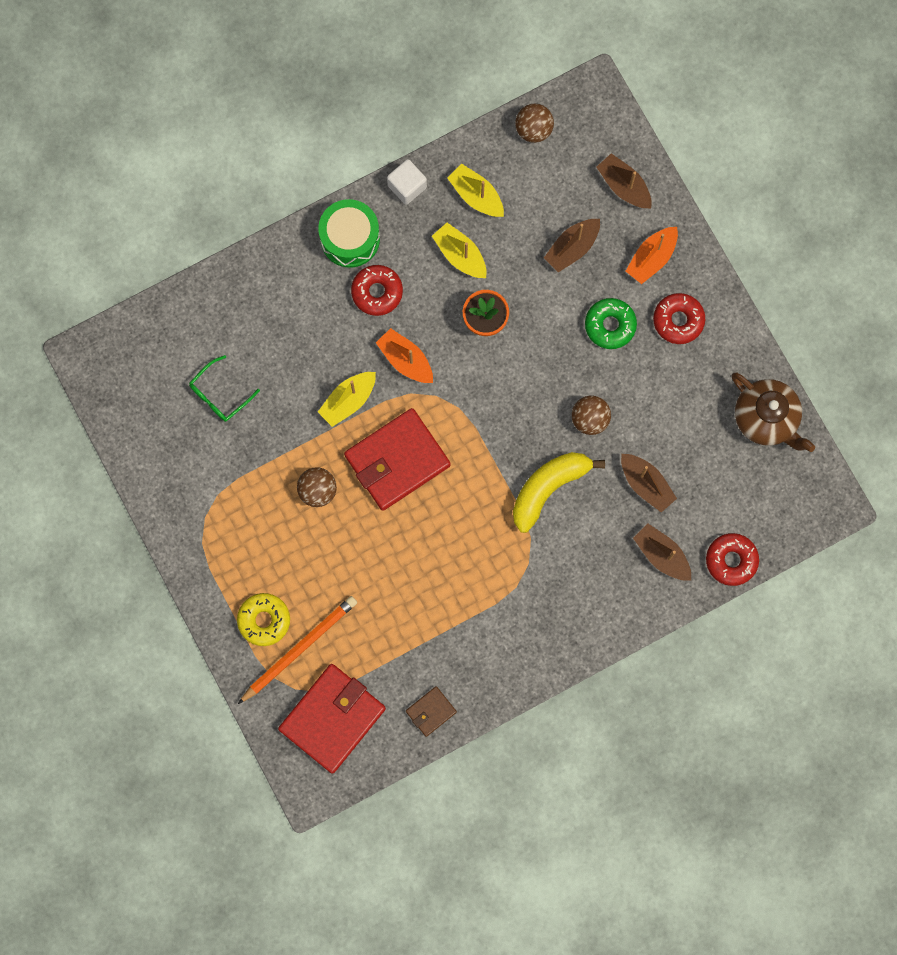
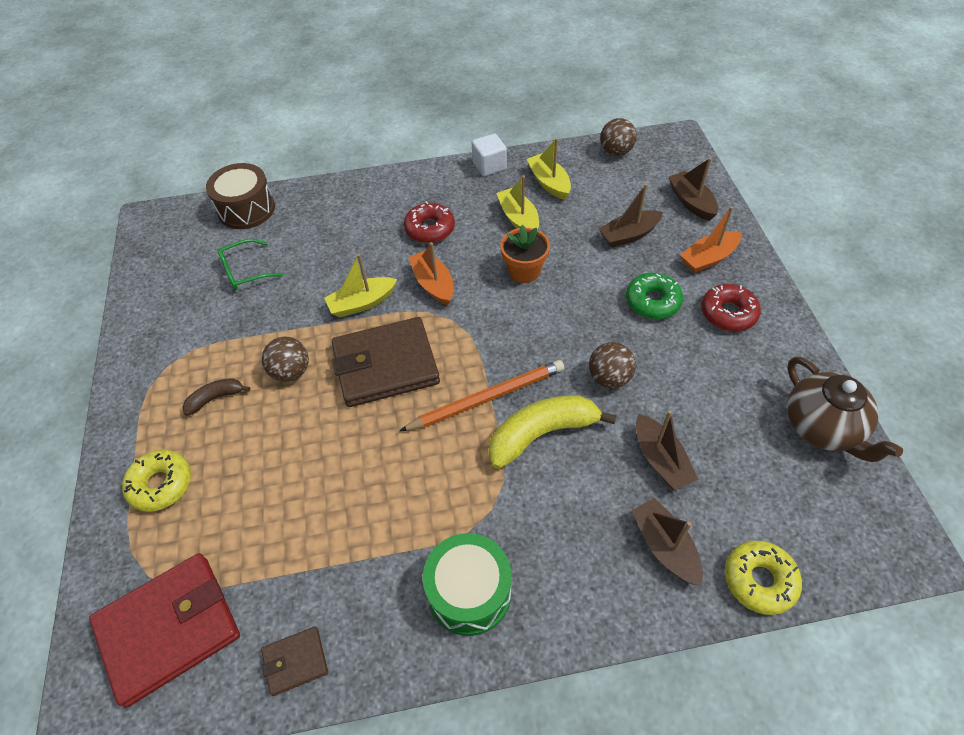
camera: 20 degrees right, 25 degrees down
(179, 316) = (246, 209): none -> brown drum
(265, 534) = (215, 398): none -> brown banana
(299, 648) = (180, 528): orange pencil -> orange pencil (487, 398)
(350, 238) = (423, 189): green drum -> green drum (469, 592)
(397, 460) = (385, 365): red wallet -> brown wallet
(731, 560) = (759, 580): red donut -> yellow donut

